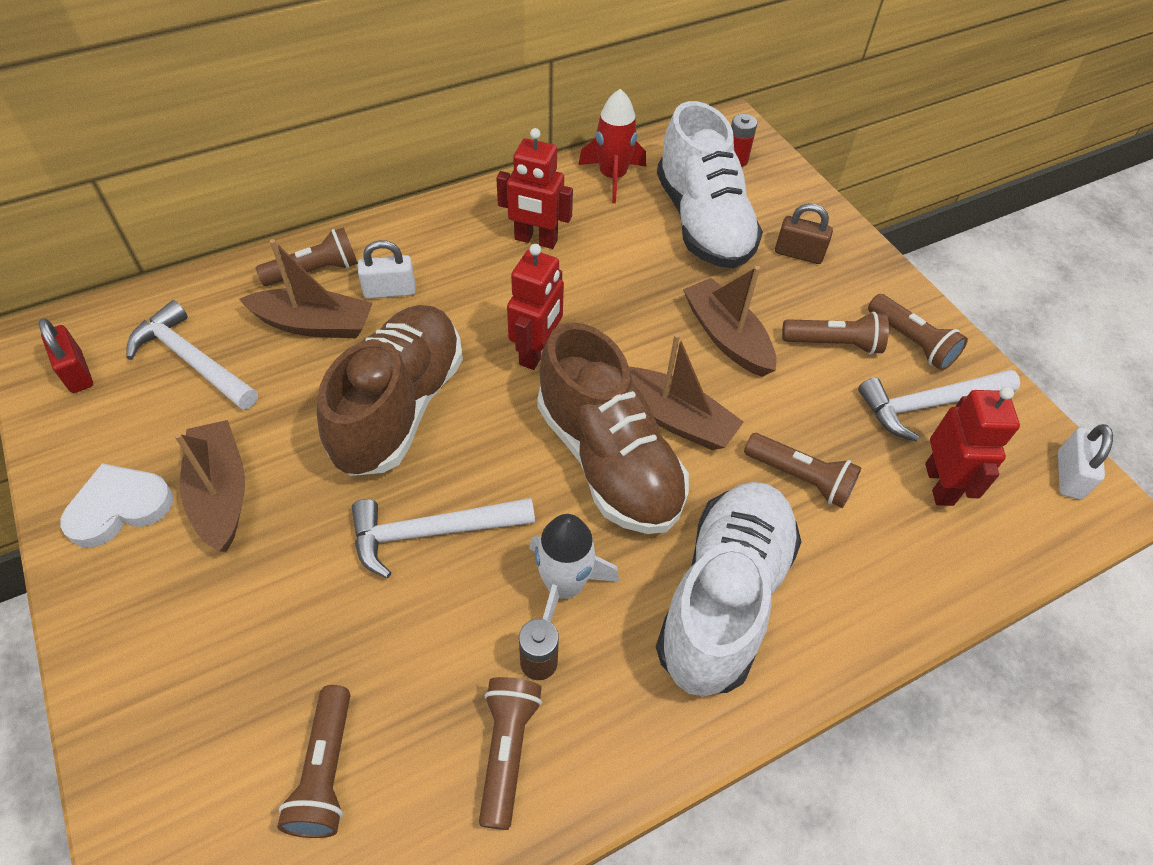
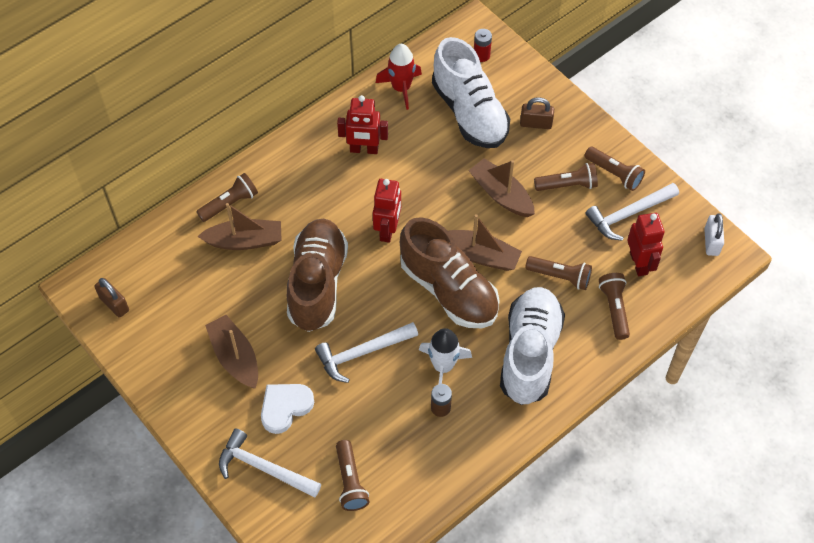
camera: 10 degrees left, 5 degrees up
(77, 372) = (114, 304): red padlock -> brown padlock
(119, 507) = (182, 377): white heart -> white heart (285, 407)
(192, 360) = (180, 281): white hammer -> white hammer (264, 468)
(390, 291) = (283, 207): white padlock -> none
(507, 750) = (436, 452): brown flashlight -> brown flashlight (614, 309)

